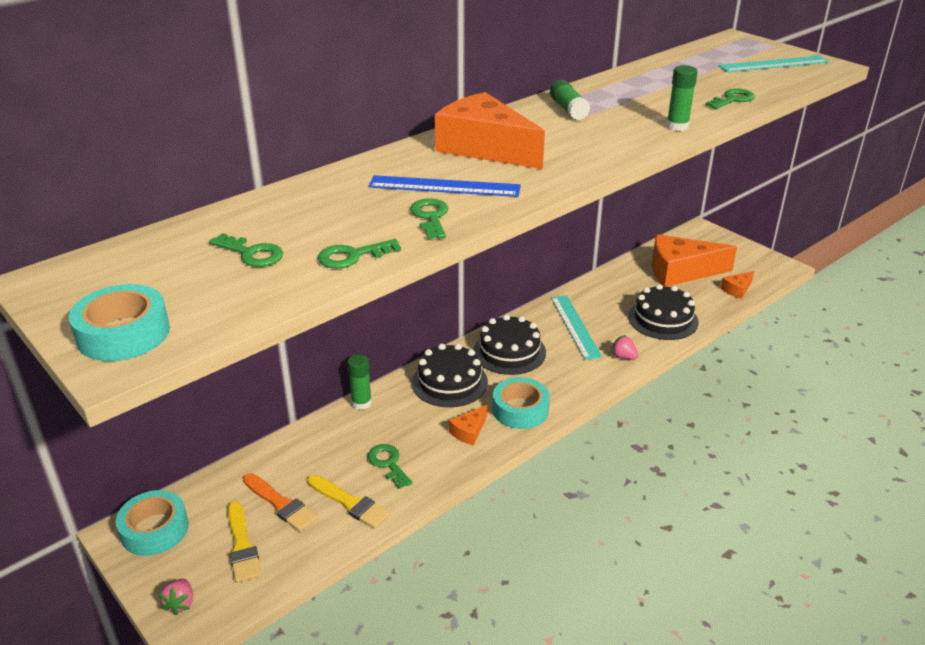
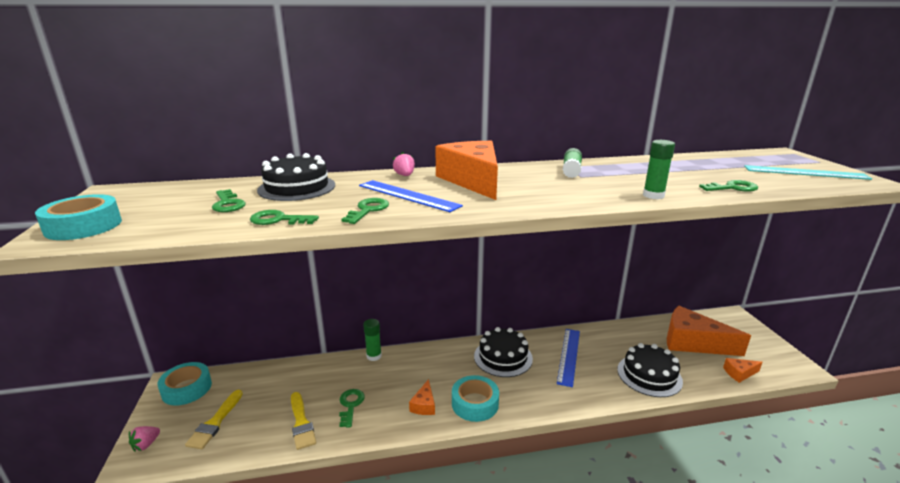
camera: 30 degrees right, 10 degrees down
(281, 504) = (263, 404): orange brush -> none
(449, 382) = (442, 363): black cake -> black cake (297, 187)
(469, 431) = (424, 405): orange cheese -> orange cheese turned 60 degrees counterclockwise
(575, 326) = (568, 356): turquoise ruler -> blue ruler
(623, 357) = (591, 393): pink strawberry -> pink strawberry (404, 175)

